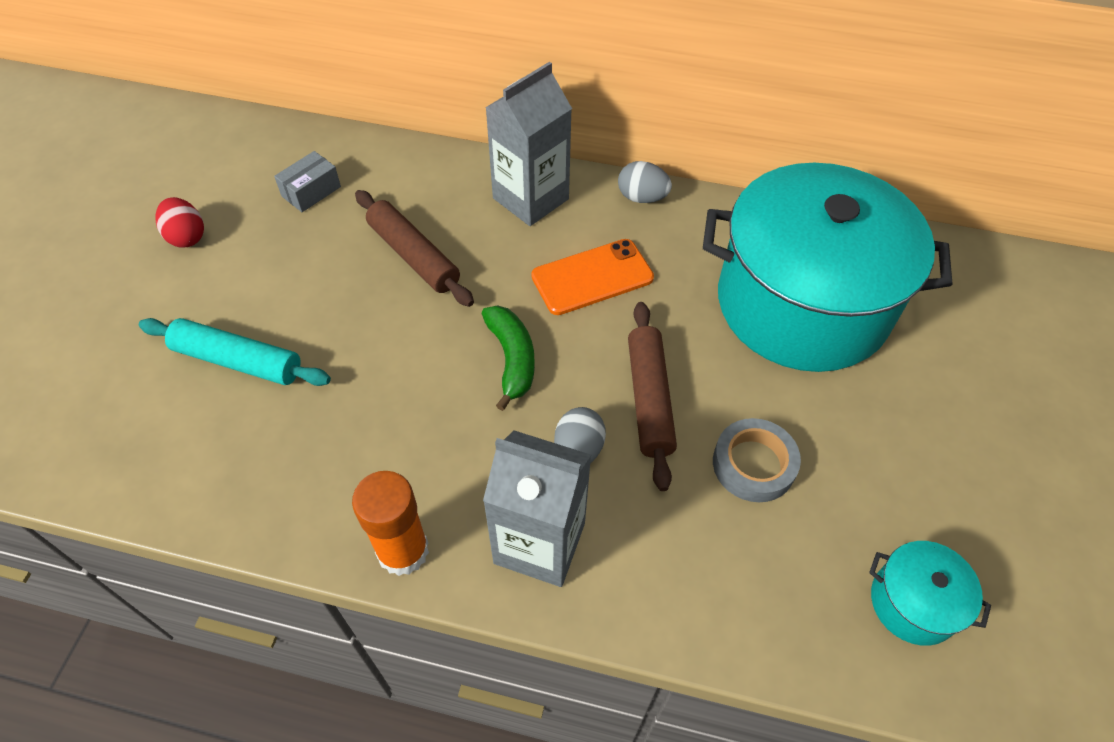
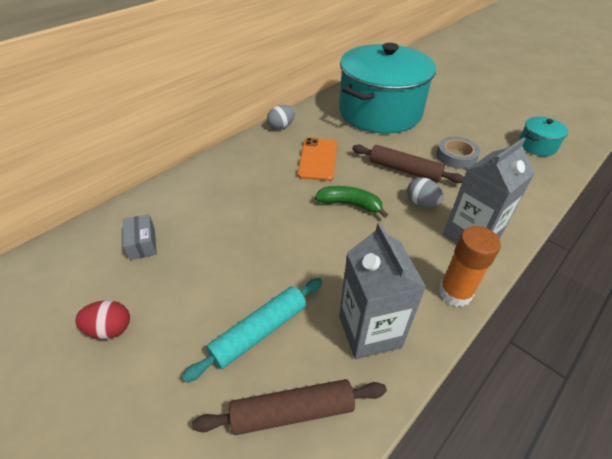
camera: 60 degrees left, 10 degrees down
(414, 255) = (244, 215): brown rolling pin -> brown rolling pin (292, 411)
(530, 198) = (246, 159): grey carton -> grey carton (369, 331)

